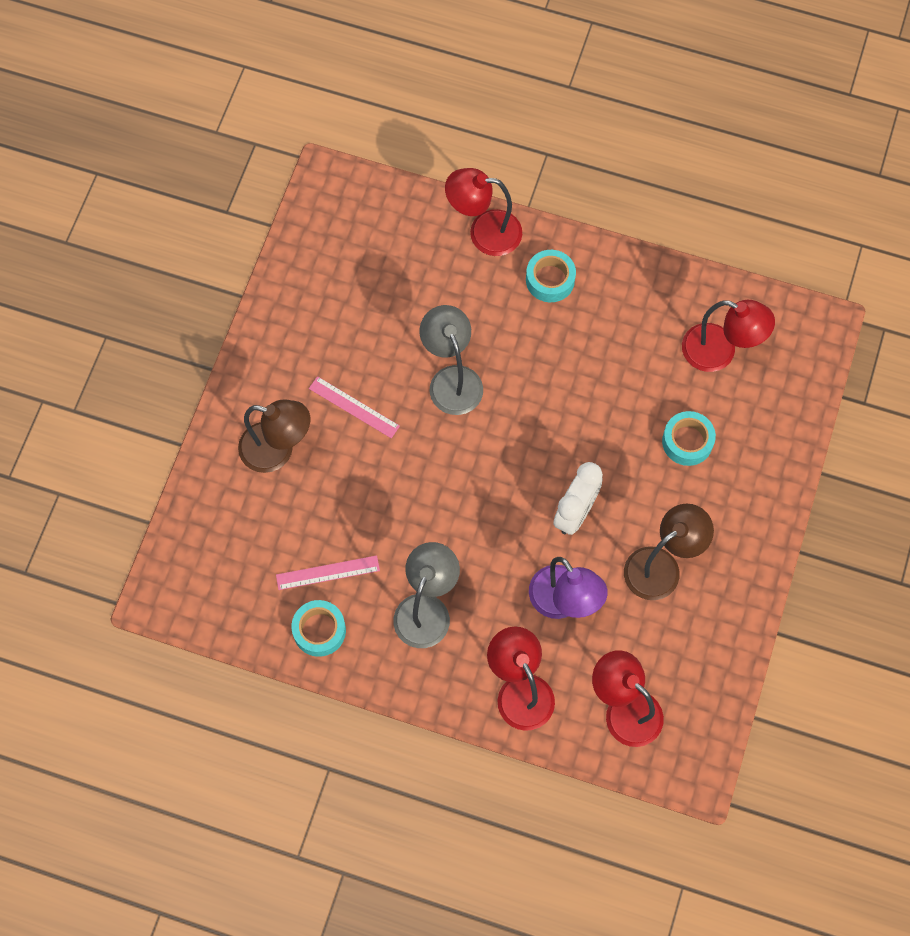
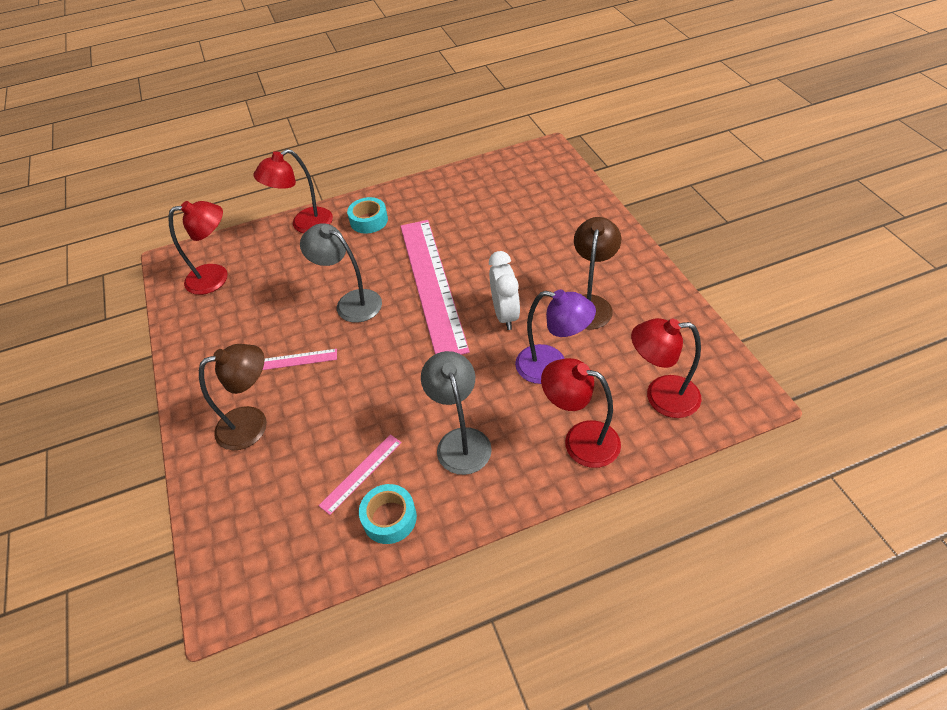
camera: 35 degrees left, 20 degrees down
(541, 419) = (432, 284): none -> pink ruler
(687, 441) = (533, 238): turquoise tape -> none
(719, 352) = (505, 191): red lamp -> red lamp (216, 277)

